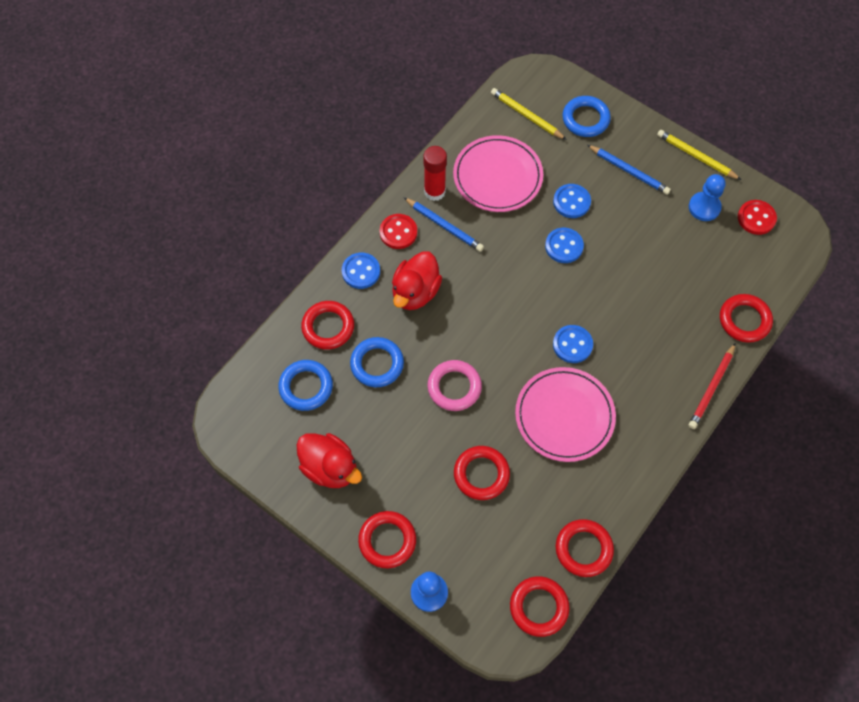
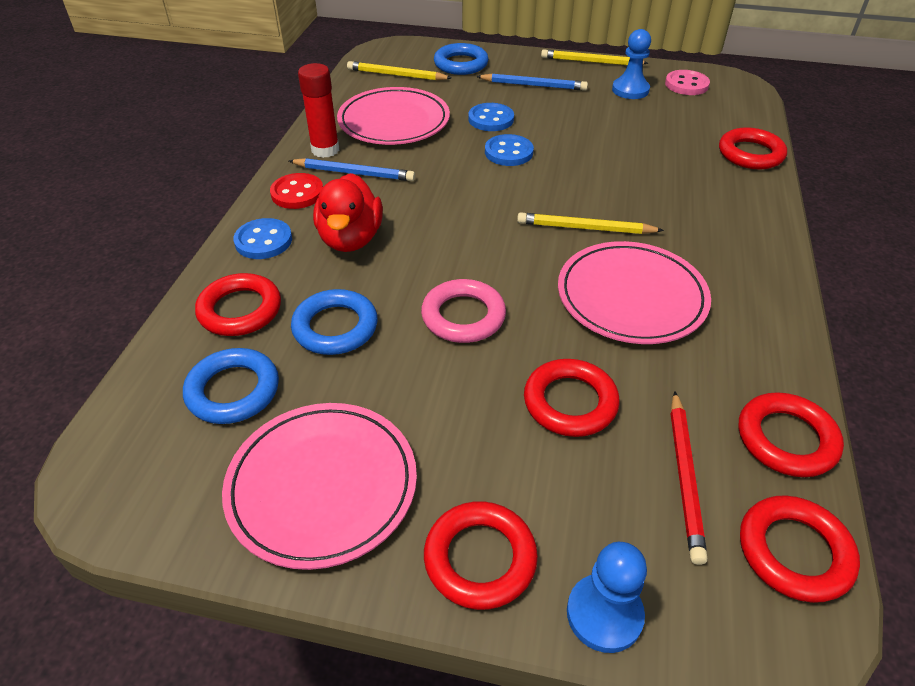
camera: 25 degrees left, 20 degrees down
(330, 468) = (322, 486): red duck -> pink plate
(572, 345) = (585, 228): blue button -> yellow pencil
(711, 388) = (774, 216): red pencil -> red pencil (684, 477)
(756, 218) = (686, 85): red button -> pink button

